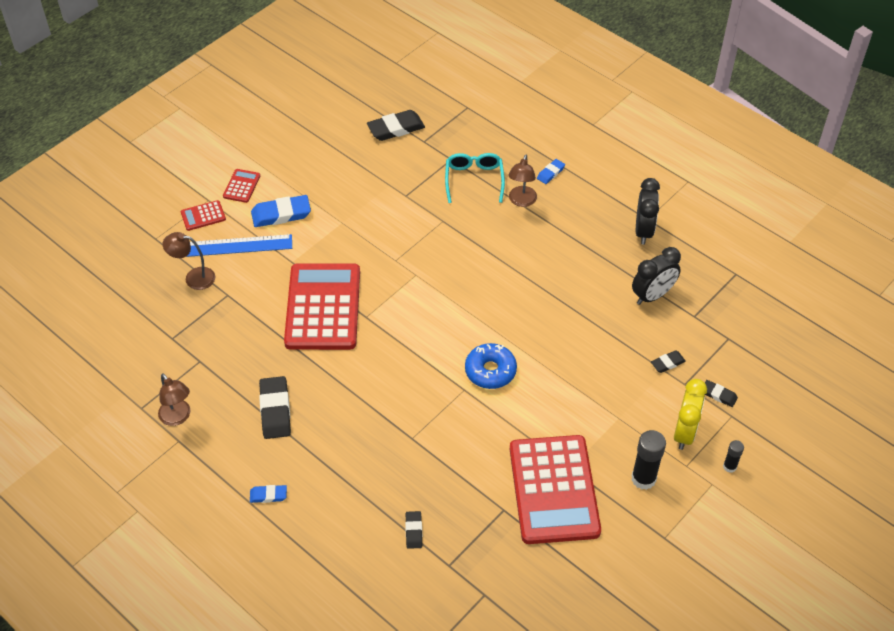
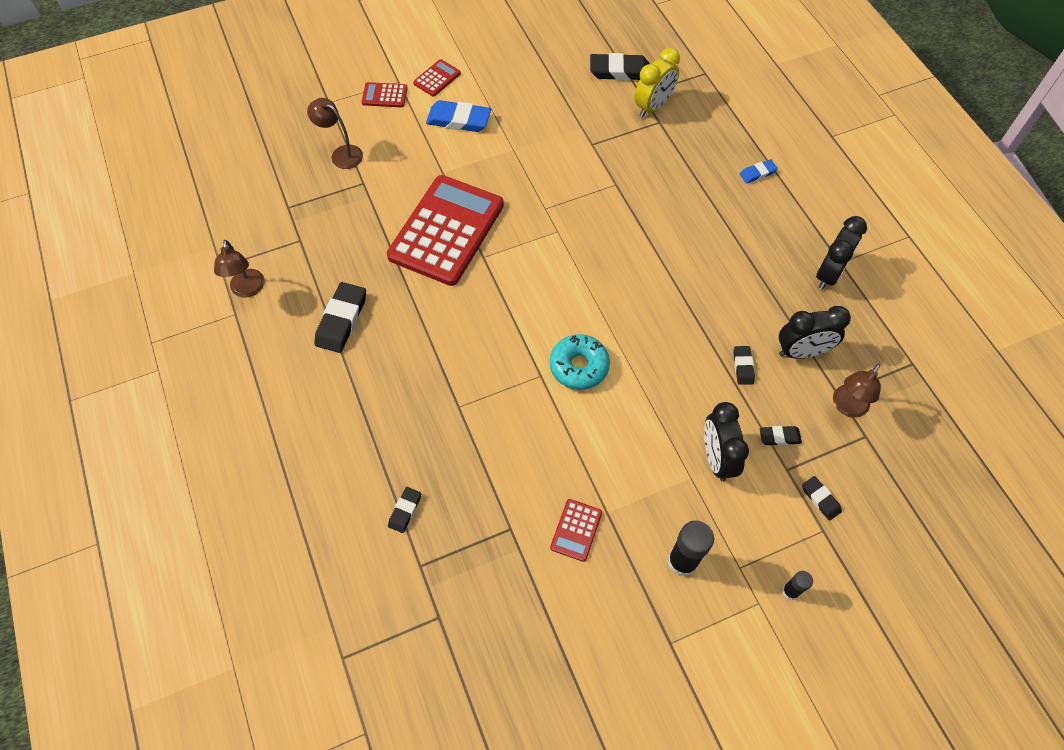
camera: 25 degrees right, 10 degrees up
(238, 245) = (401, 137): blue ruler -> none
(268, 495) = (285, 407): blue eraser -> none
(474, 180) = (671, 152): turquoise glasses -> none
(490, 371) = (579, 366): blue donut -> turquoise donut
(521, 201) = (710, 193): brown lamp -> brown lamp (846, 407)
(554, 490) = (576, 530): red calculator -> red calculator, size x0.41
(615, 323) = (743, 366): none -> black eraser
(630, 396) = (716, 458): none -> black clock
(684, 432) = (757, 527): yellow clock -> yellow clock (653, 107)

